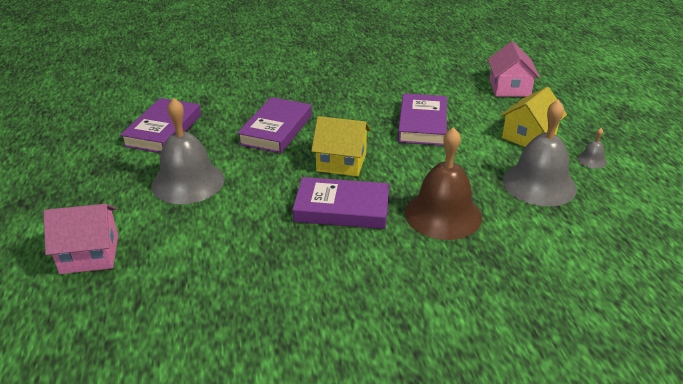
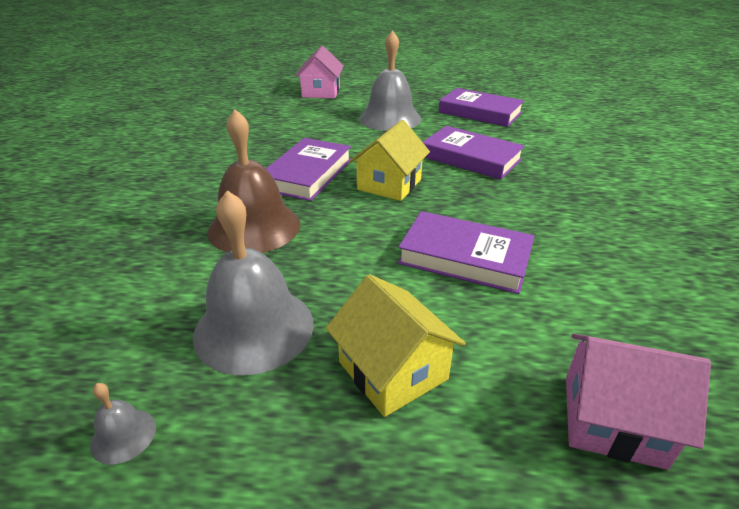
camera: 105 degrees right, 0 degrees up
(592, 160) = (275, 438): grey bell -> grey bell (123, 435)

